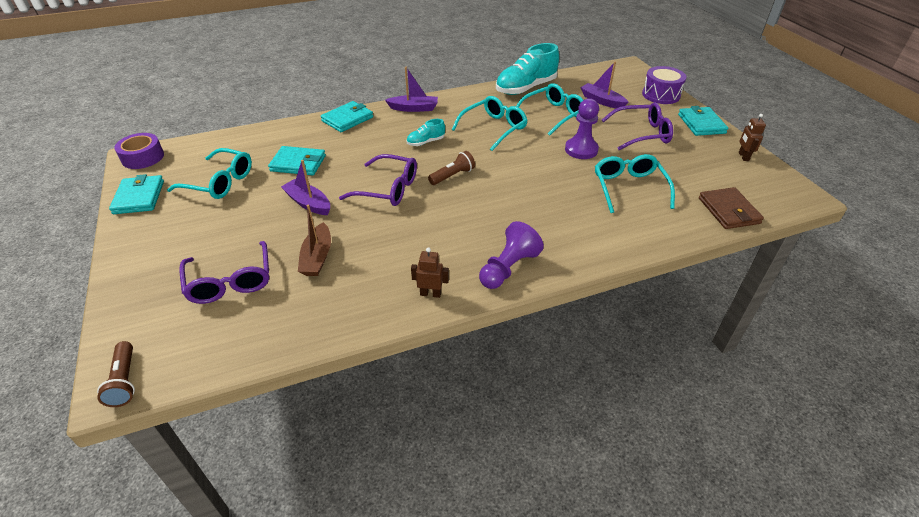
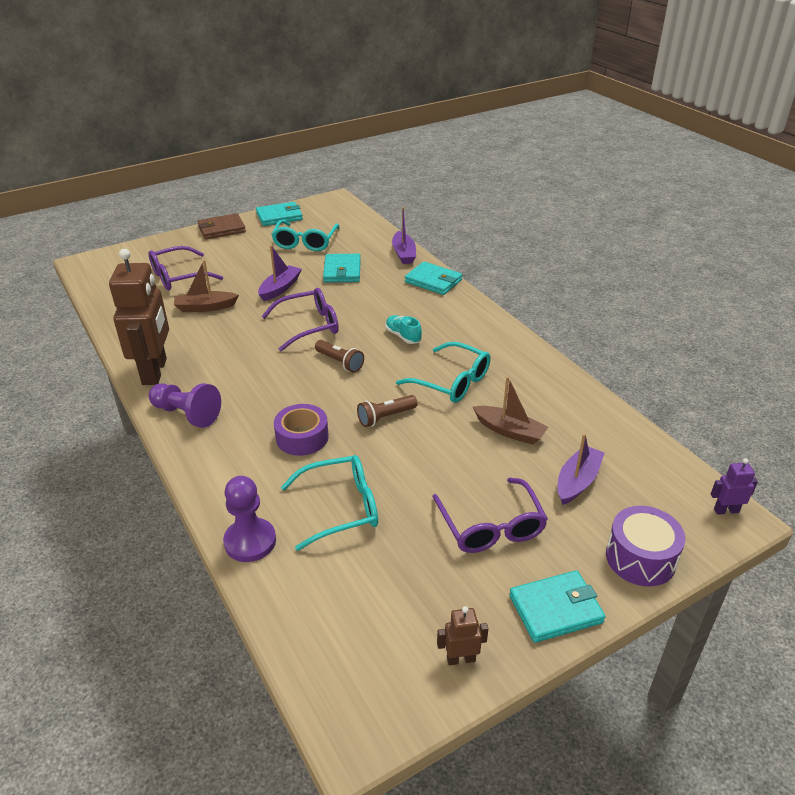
camera: 80 degrees right, 5 degrees down
(125, 381) = (89, 264): brown flashlight -> brown flashlight (386, 417)
(143, 157) = (334, 203): purple tape -> purple tape (302, 437)
(388, 189) = (309, 326): purple glasses -> purple glasses turned 120 degrees counterclockwise
(414, 108) = (475, 318): purple boat -> purple boat (404, 254)
(430, 294) = (155, 371): brown robot -> brown robot, size x2.37
(526, 88) = (577, 401): turquoise shoe -> none
(553, 115) = (509, 431): turquoise glasses -> brown boat
(581, 150) = (424, 461): purple pawn -> purple pawn (250, 541)
(624, 67) = (726, 510): none -> purple robot
(728, 211) = (301, 616): brown wallet -> brown wallet (221, 229)

